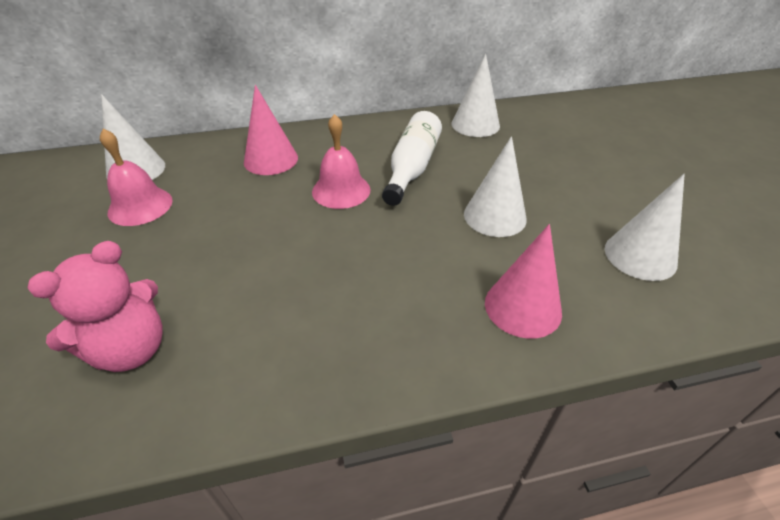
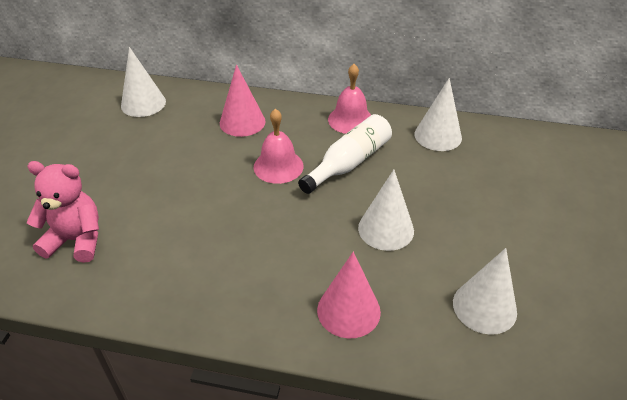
camera: 25 degrees right, 0 degrees up
(131, 349) = (76, 240): pink teddy bear -> pink teddy bear turned 150 degrees counterclockwise
(140, 206) = (131, 135): pink bell -> pink bell (350, 120)

